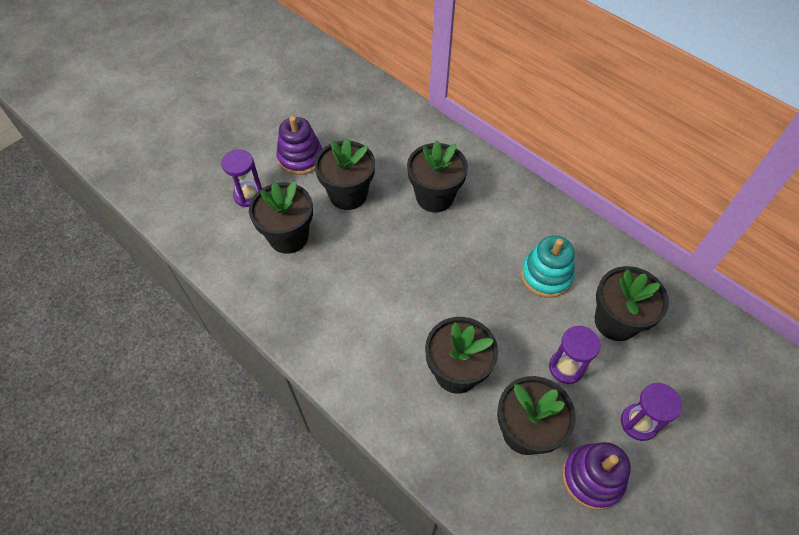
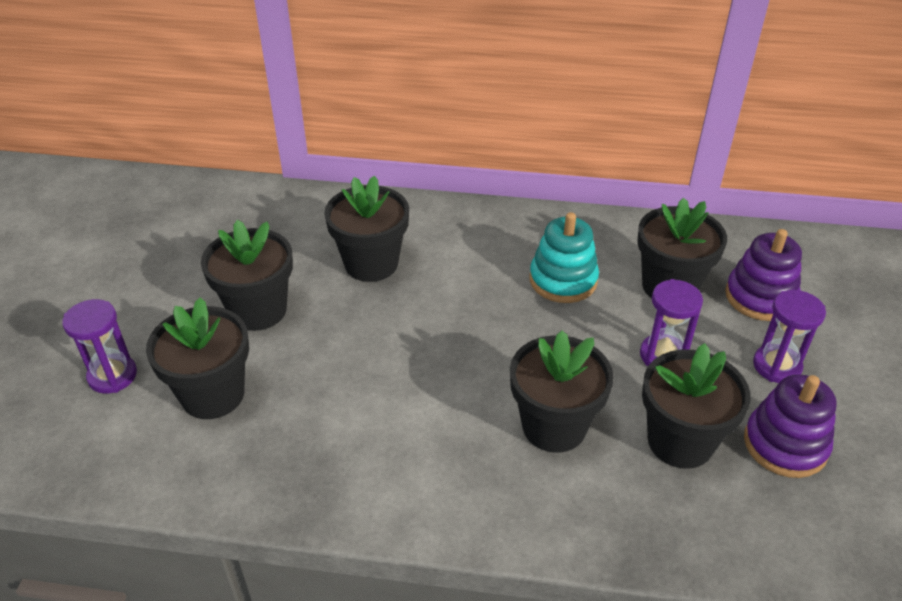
camera: 35 degrees left, 15 degrees down
(300, 158) = (157, 300): purple stacking toy -> purple stacking toy (760, 297)

